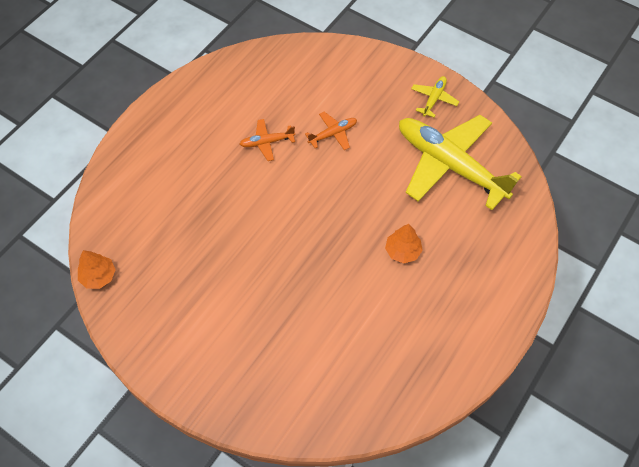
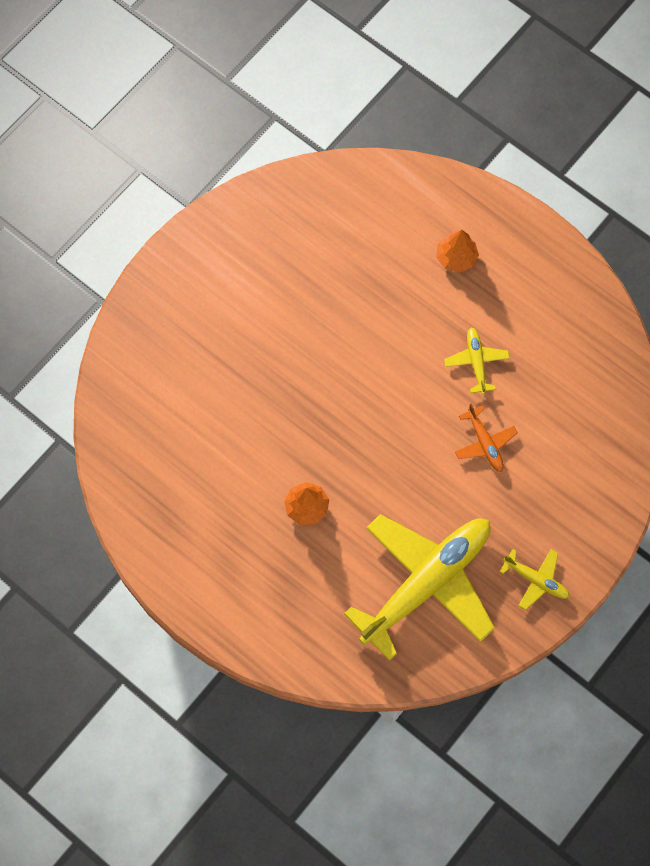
camera: 95 degrees right, 10 degrees up
(98, 276) = (306, 179): orange tree -> orange tree (456, 257)
(267, 142) = (476, 362): orange plane -> yellow plane

